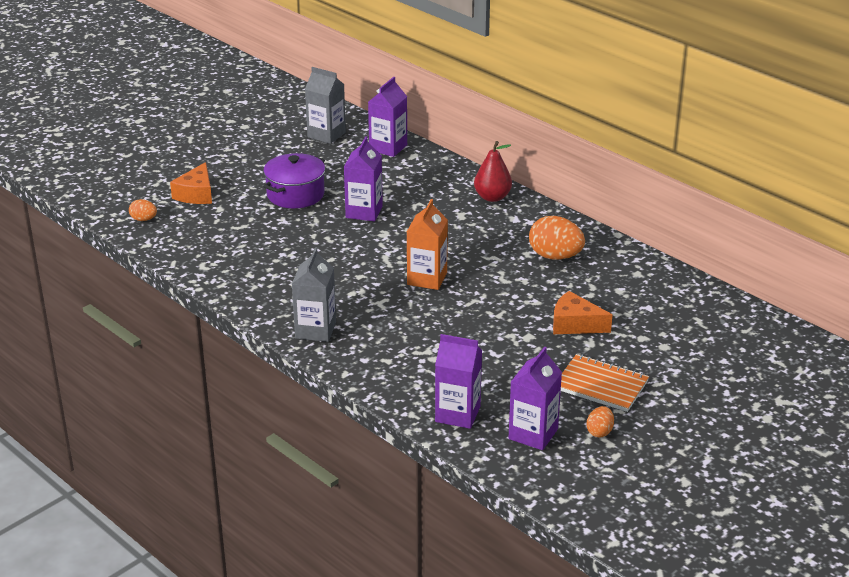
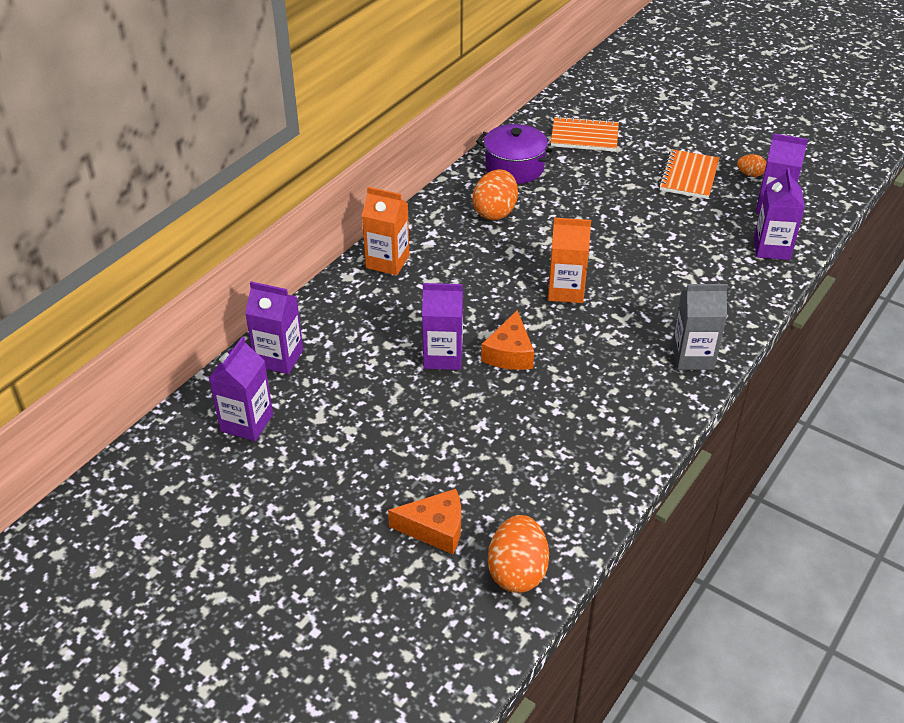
camera: 100 degrees left, 10 degrees up
(143, 219) = (517, 571): orange egg -> orange egg, size x1.91
(295, 194) = (415, 424): purple pot -> purple pot (514, 168)
(326, 135) = (247, 423): grey carton -> purple carton
(492, 197) = (387, 262): red pear -> orange carton
(575, 324) = (605, 194): orange cheese -> orange cheese (509, 353)
(689, 328) = (584, 136): none -> orange notebook

